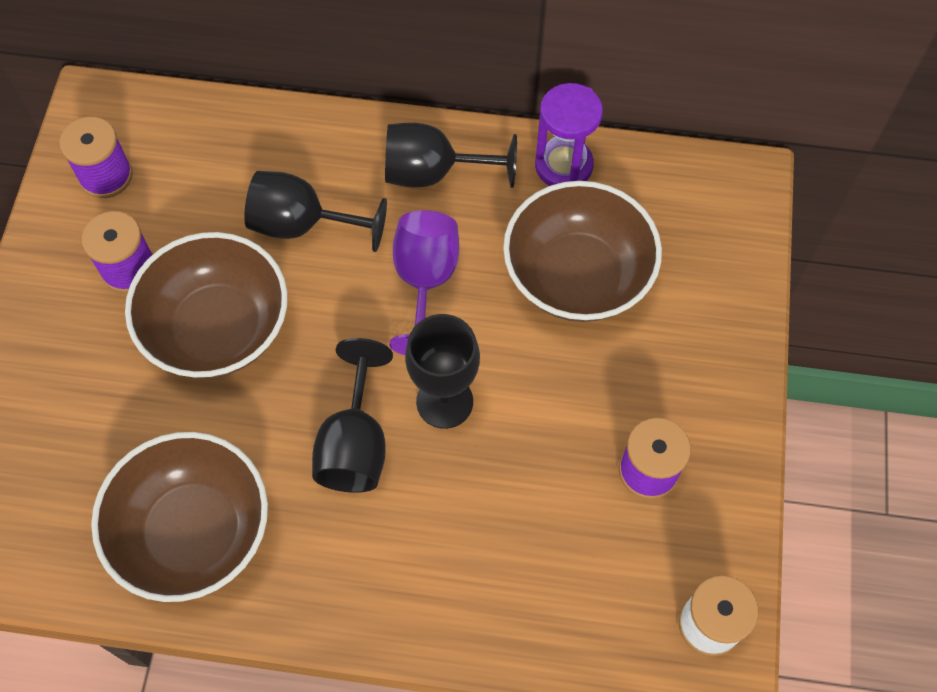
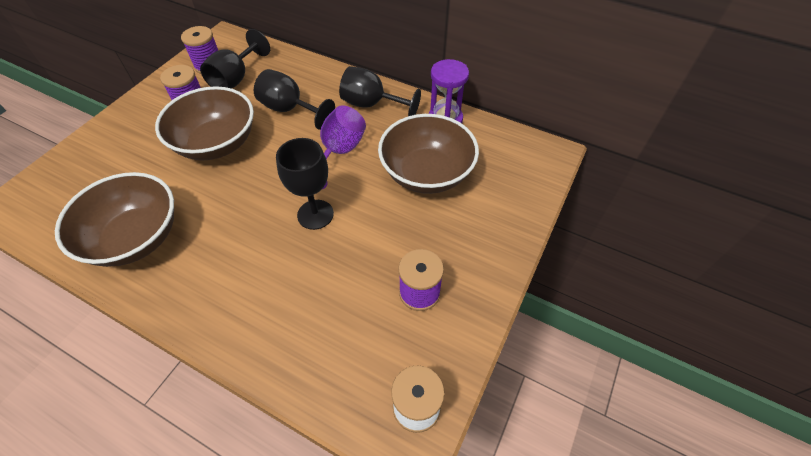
camera: 20 degrees right, 10 degrees down
(355, 444) = (252, 221): black goblet -> black goblet (236, 78)

